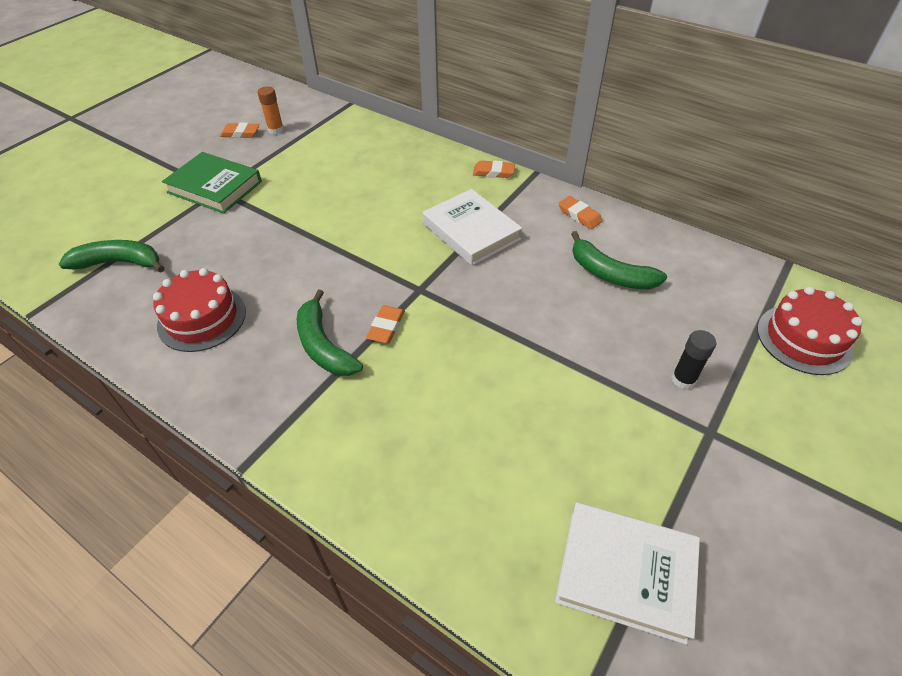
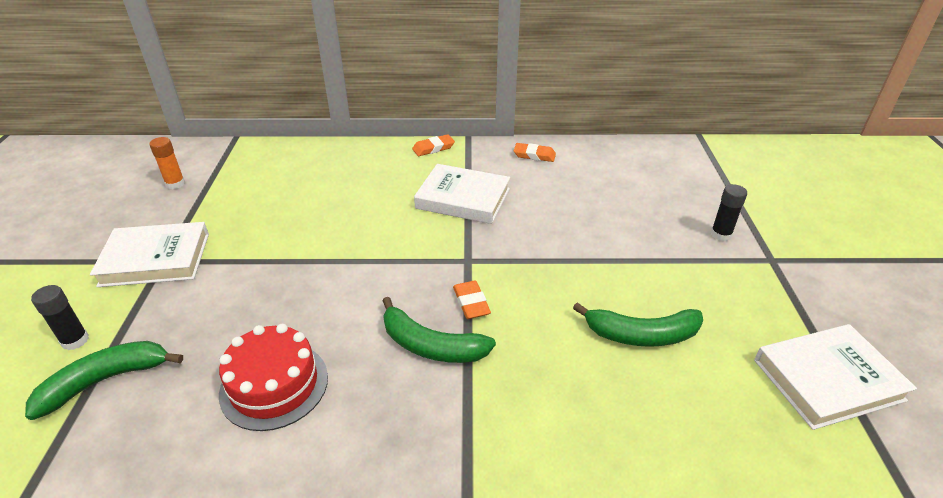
camera: 35 degrees left, 10 degrees down
(126, 226) = (75, 340): none -> black glue stick
(215, 187) = (155, 259): green book -> white book
(240, 133) = (134, 200): orange eraser -> none
(610, 274) = (599, 187): green banana -> green banana (642, 335)
(804, 339) = (757, 177): red cake -> none

